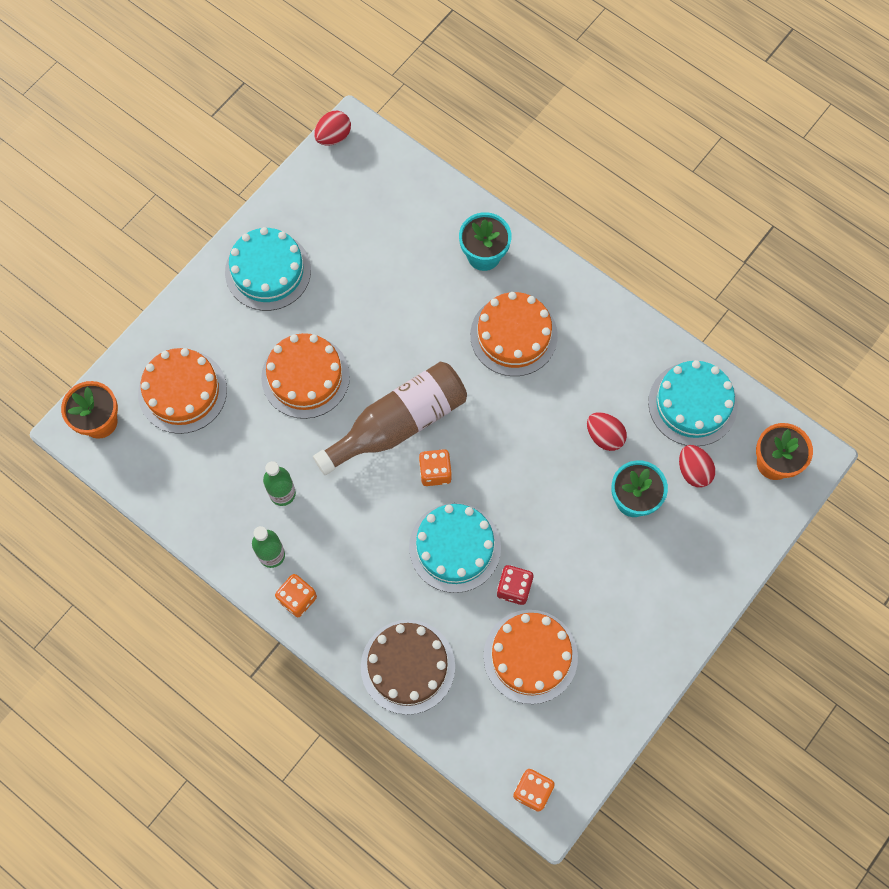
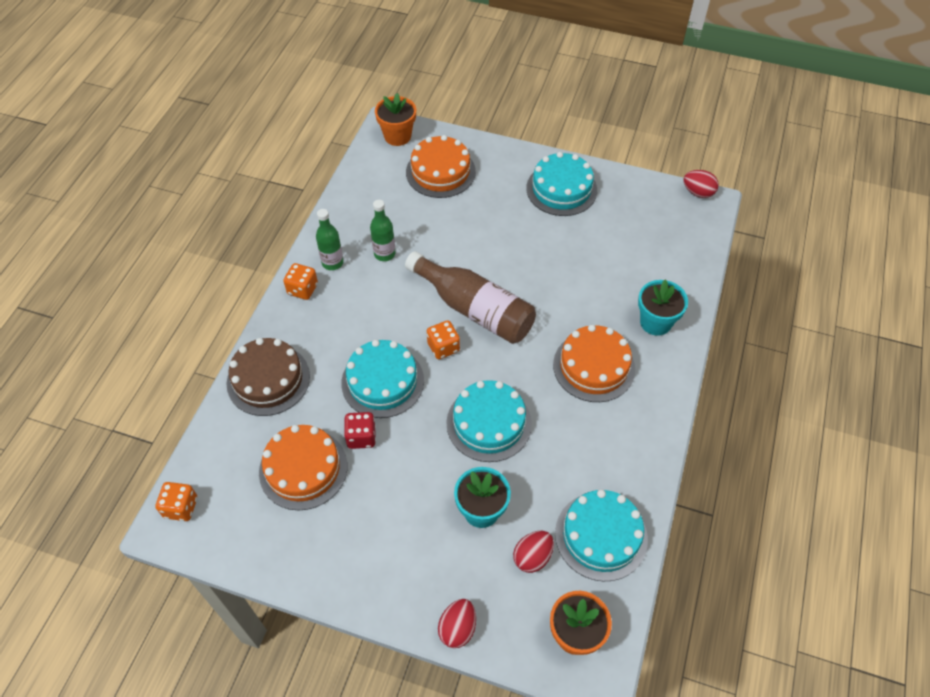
camera: 70 degrees right, 15 degrees down
(305, 377) = (486, 238): orange cake -> none
(542, 459) = (489, 423): none -> turquoise cake
(604, 436) = (533, 467): red egg -> red egg (457, 628)

